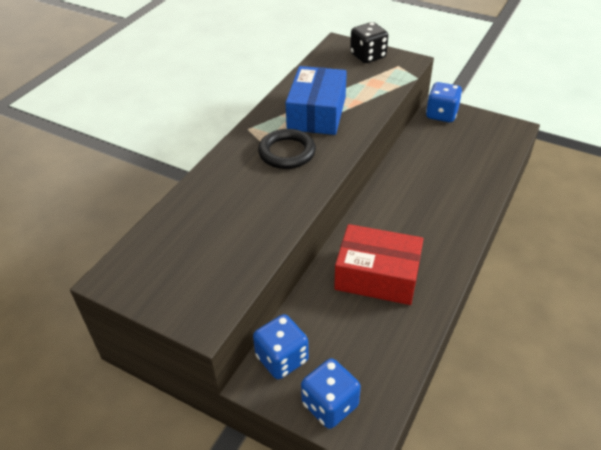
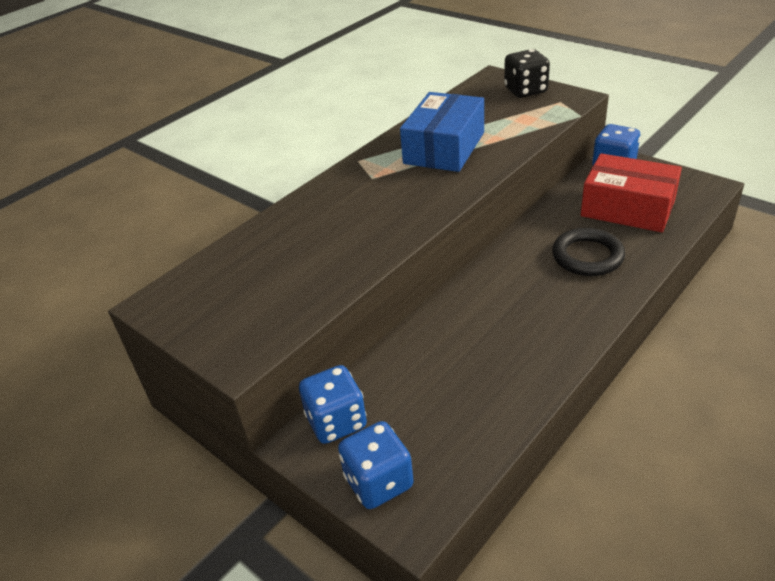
camera: 15 degrees right, 5 degrees down
(287, 152) = (395, 187): black ring -> black ring (587, 256)
(377, 276) = (480, 340): red box -> red box (627, 208)

